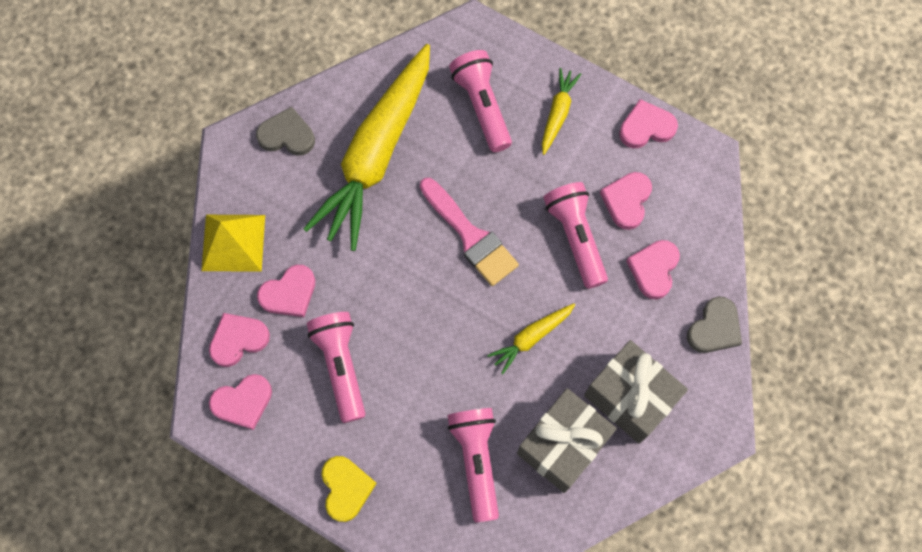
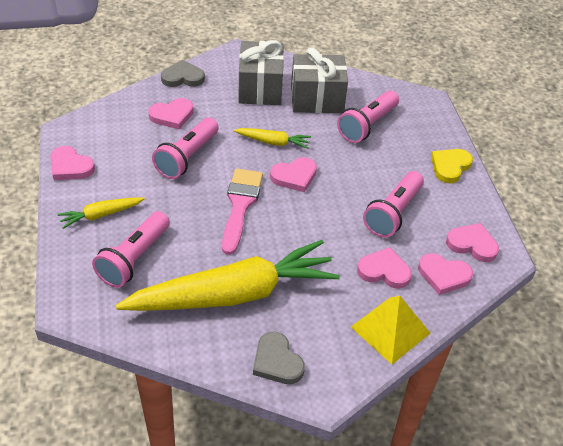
camera: 135 degrees left, 25 degrees down
(627, 201) = (137, 148): pink heart -> pink heart (294, 176)

